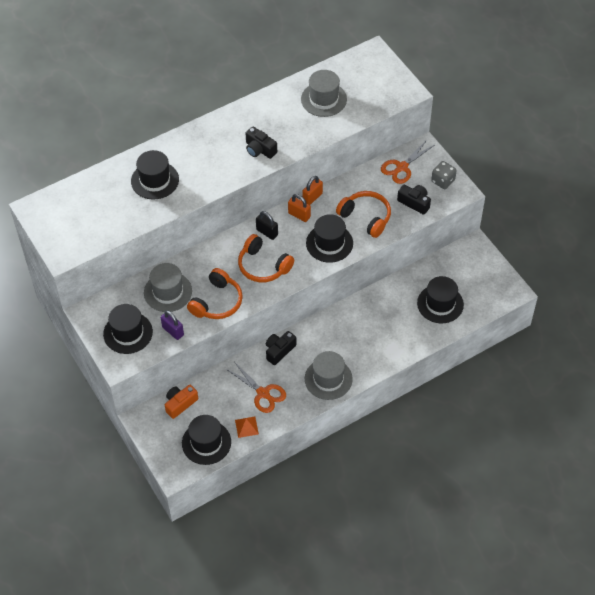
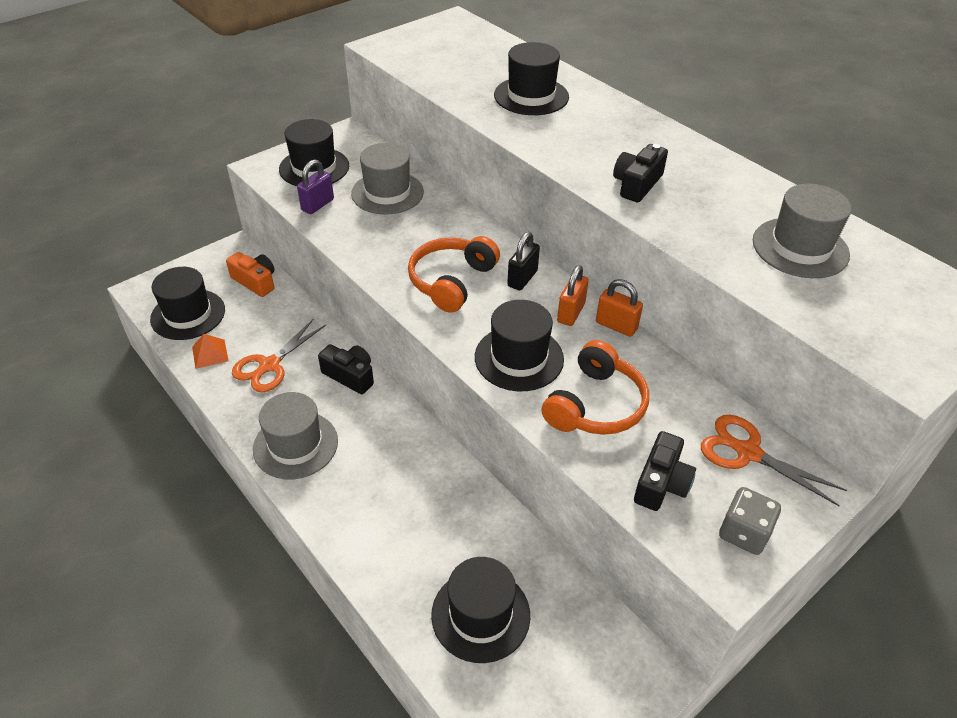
camera: 80 degrees right, 10 degrees down
(217, 302) = (373, 240): orange headphones -> none

